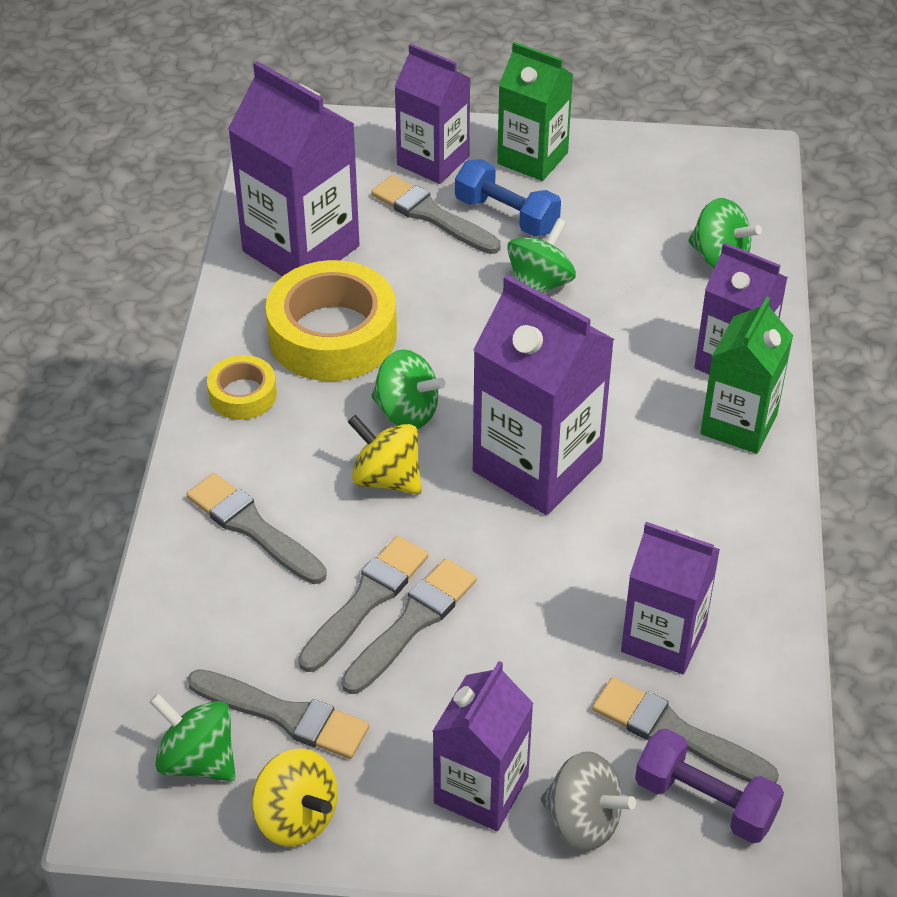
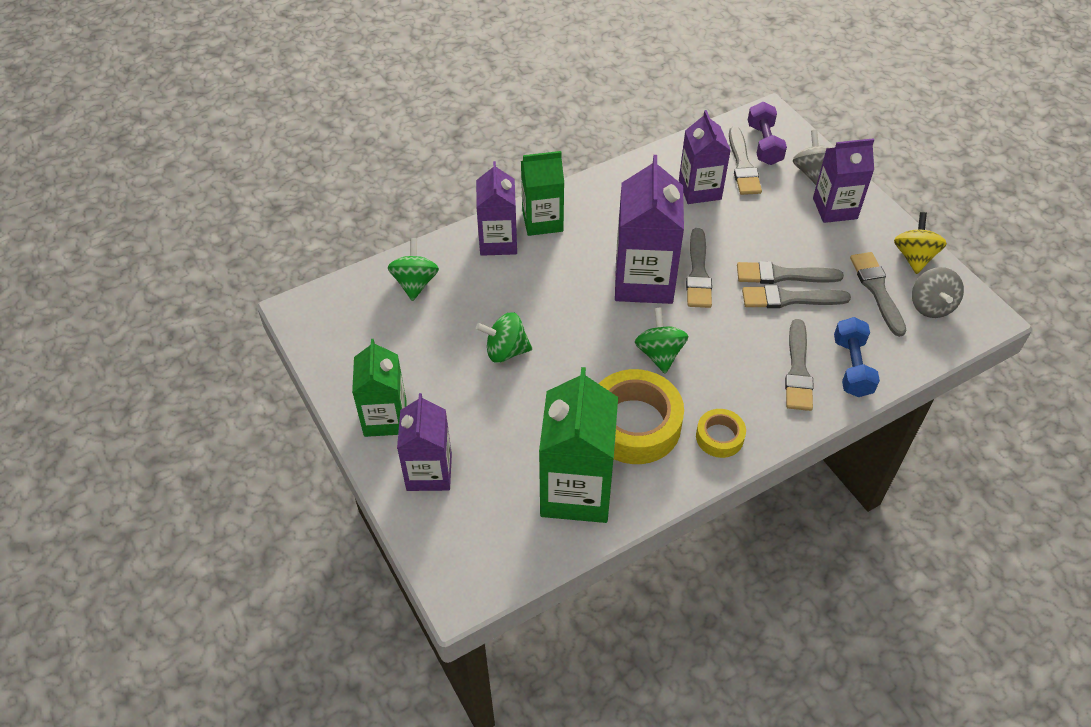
camera: 125 degrees left, 5 degrees up
(198, 759) = (931, 306): green spinning top -> grey spinning top
(301, 249) = (576, 491): purple carton -> green carton
(386, 478) = (711, 335): yellow spinning top -> none
(431, 215) = (486, 440): grey brush -> grey brush (698, 273)
(506, 215) = (455, 400): blue dumbbell -> blue dumbbell (852, 367)

